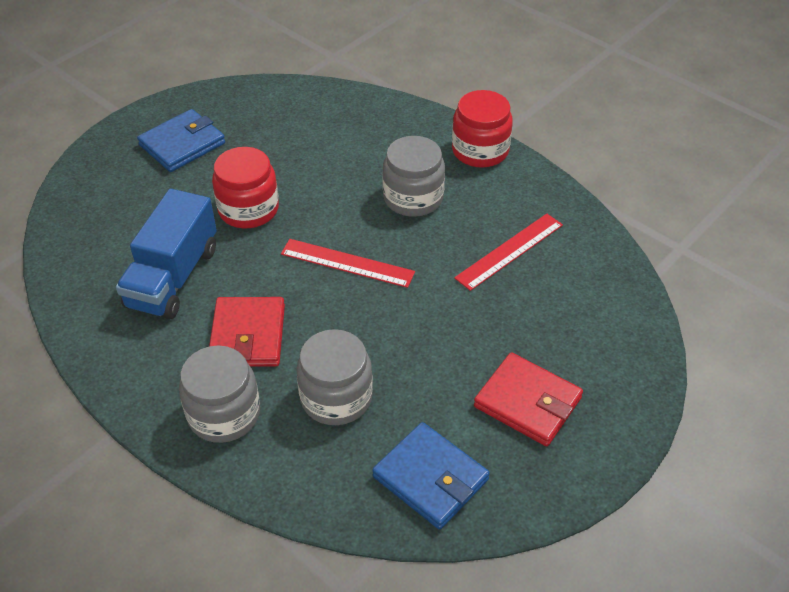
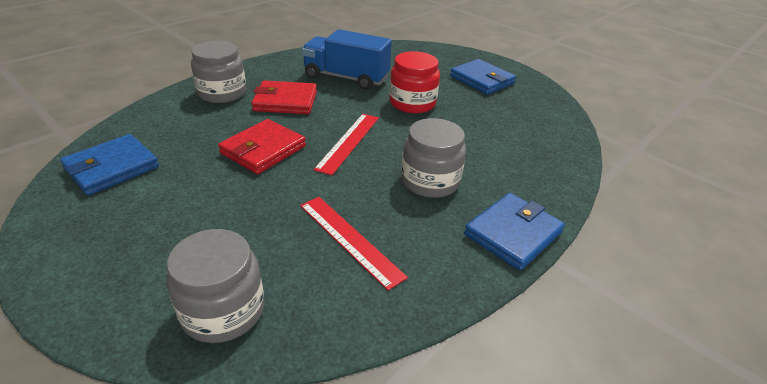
camera: 90 degrees right, 10 degrees down
(336, 397) = (212, 132): grey jar -> grey jar (223, 310)
(480, 150) = (513, 234): red jar -> blue wallet
(527, 402) = (149, 228): red wallet -> red wallet (263, 150)

